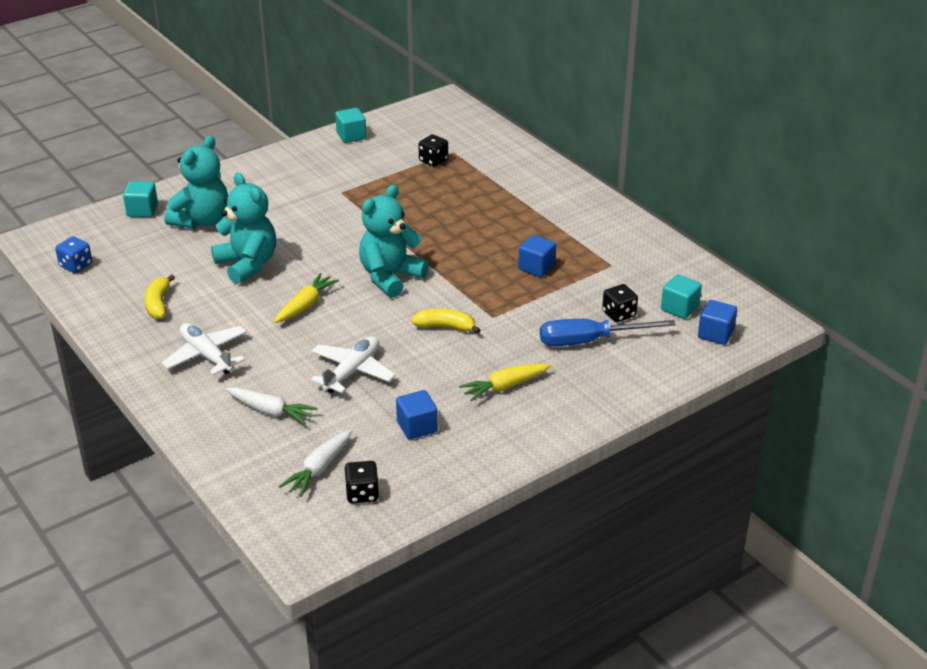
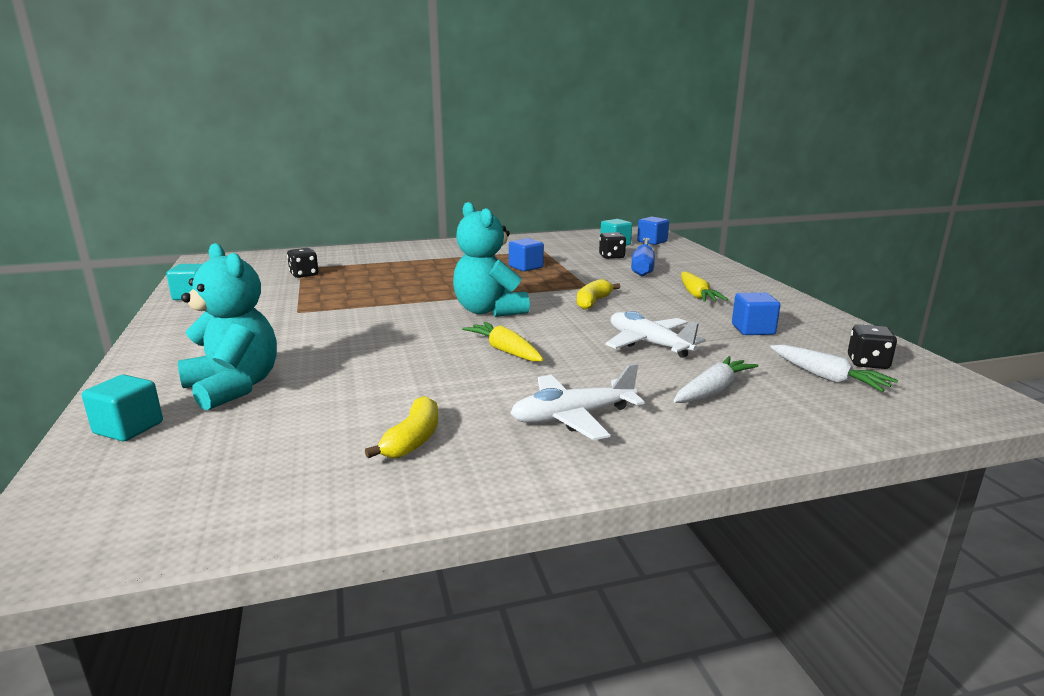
camera: 70 degrees left, 15 degrees down
(76, 265) = (202, 509): blue dice -> none
(158, 304) = (413, 440): yellow banana -> yellow banana turned 90 degrees counterclockwise
(247, 264) = (383, 371): turquoise teddy bear -> none

